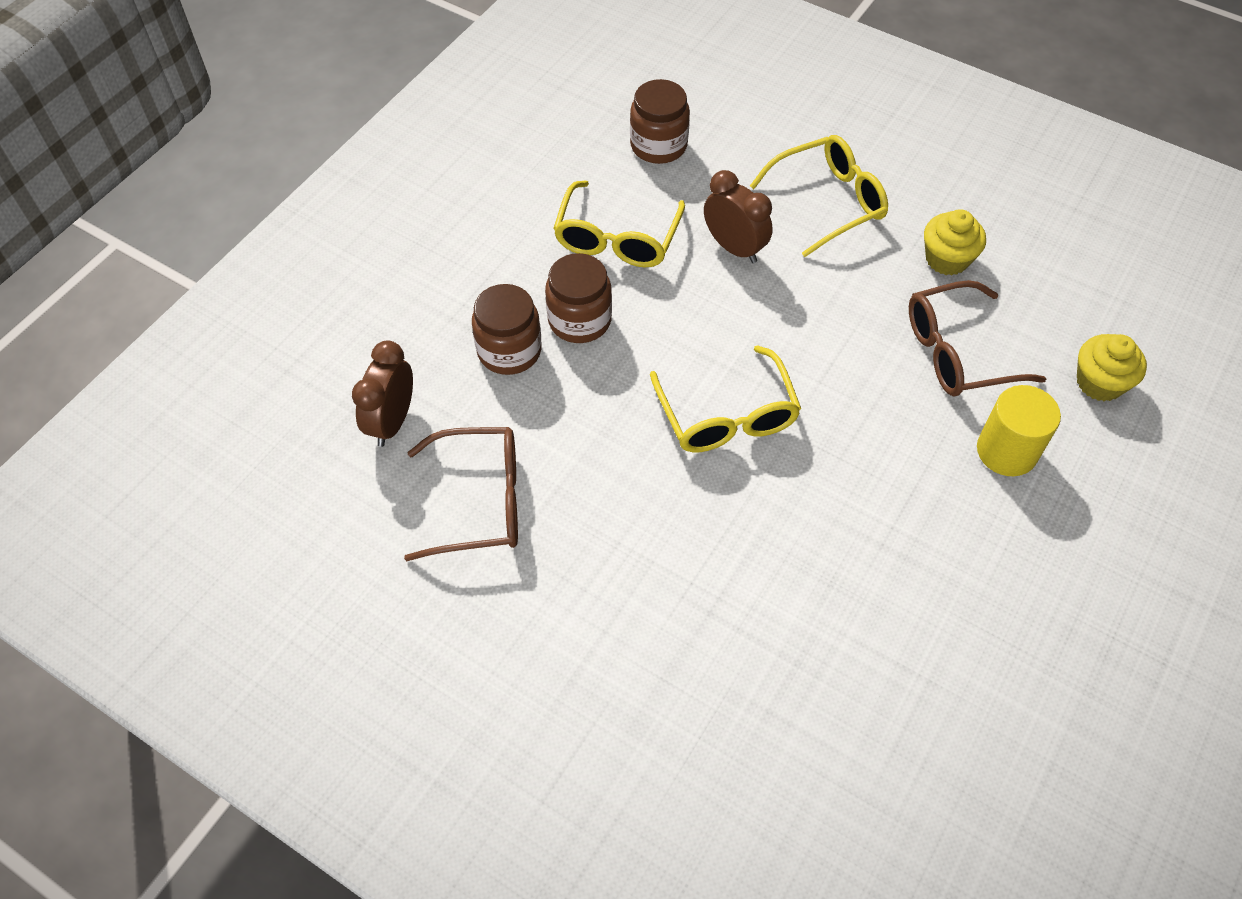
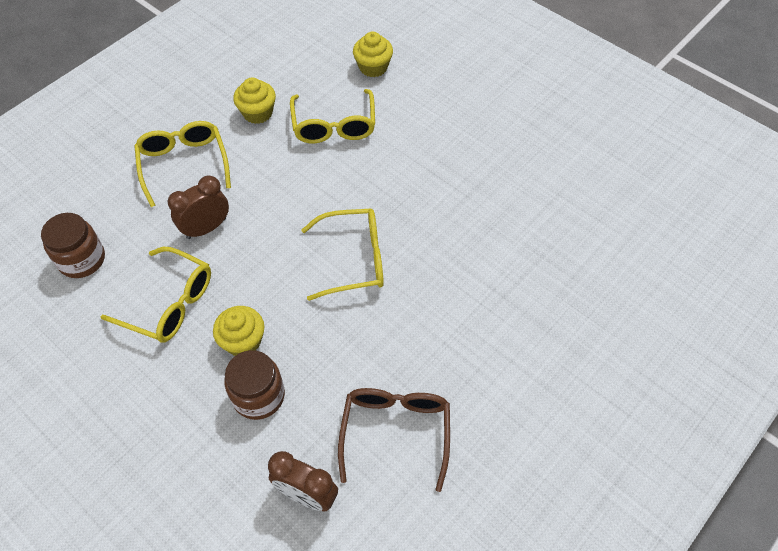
camera: 80 degrees left, 0 degrees up
(579, 320) = (243, 341): brown jar -> yellow cupcake
(957, 352) = (334, 126): brown glasses -> yellow glasses
(1006, 451) = (412, 121): yellow cylinder -> none

